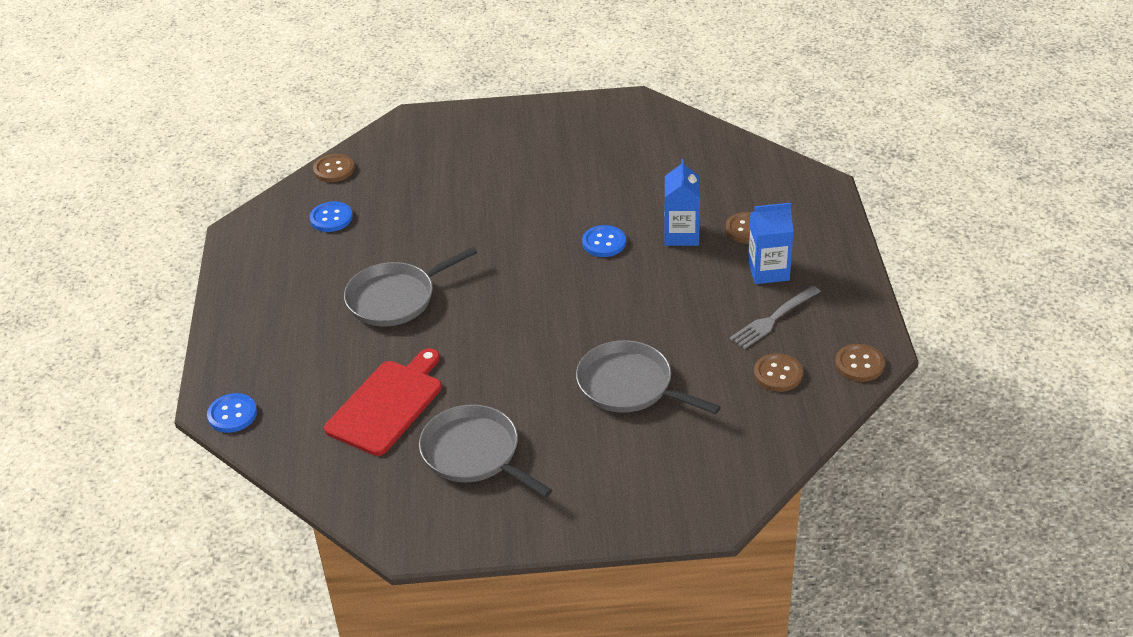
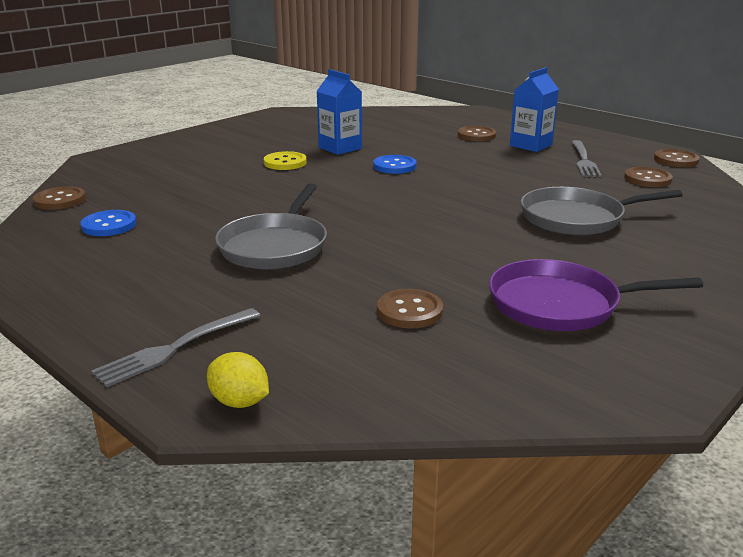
camera: 45 degrees left, 15 degrees down
(232, 414) = (239, 402): blue button -> yellow lemon
(247, 358) = (175, 348): none -> grey fork
(387, 404) = (409, 311): red cutting board -> brown button
(474, 453) = (560, 304): grey pan -> purple pan
(530, 193) = (285, 163): none -> yellow button
(681, 235) = (440, 148): blue carton -> blue carton (340, 148)

